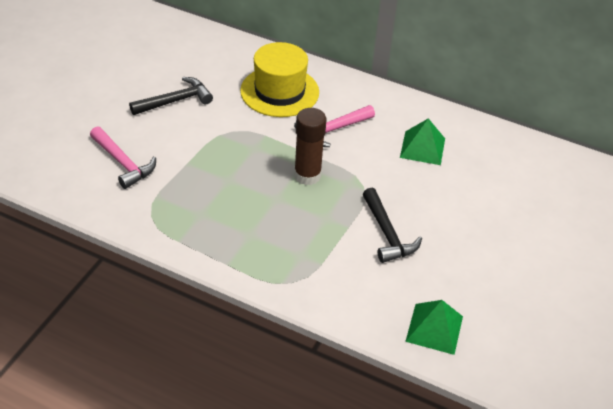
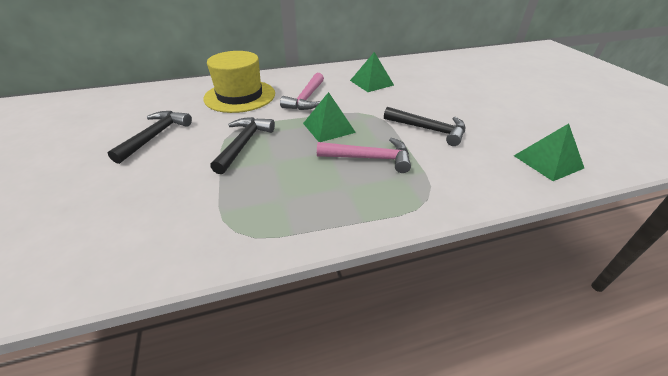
camera: 40 degrees left, 5 degrees down
(123, 163) = (149, 205): pink hammer -> pink hammer (369, 158)
(226, 149) = (244, 144): none -> black hammer
(307, 175) = (328, 127): brown glue stick -> green pyramid

